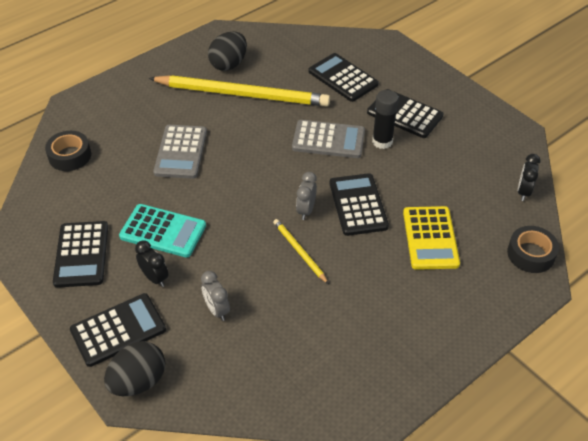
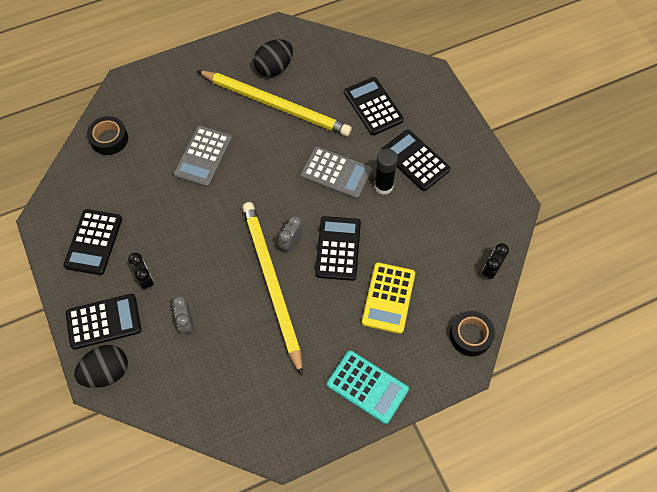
camera: 15 degrees right, 15 degrees up
(163, 231) = (165, 235): turquoise calculator -> turquoise calculator (367, 387)
(299, 251) = (272, 283): yellow pencil -> yellow pencil, size x2.29

